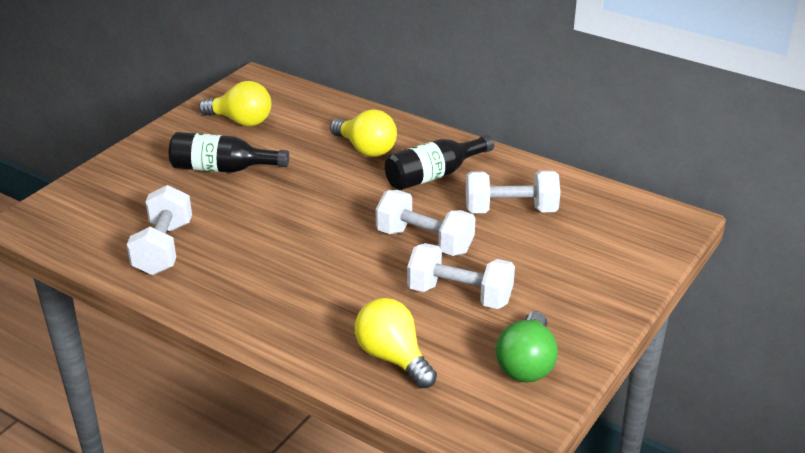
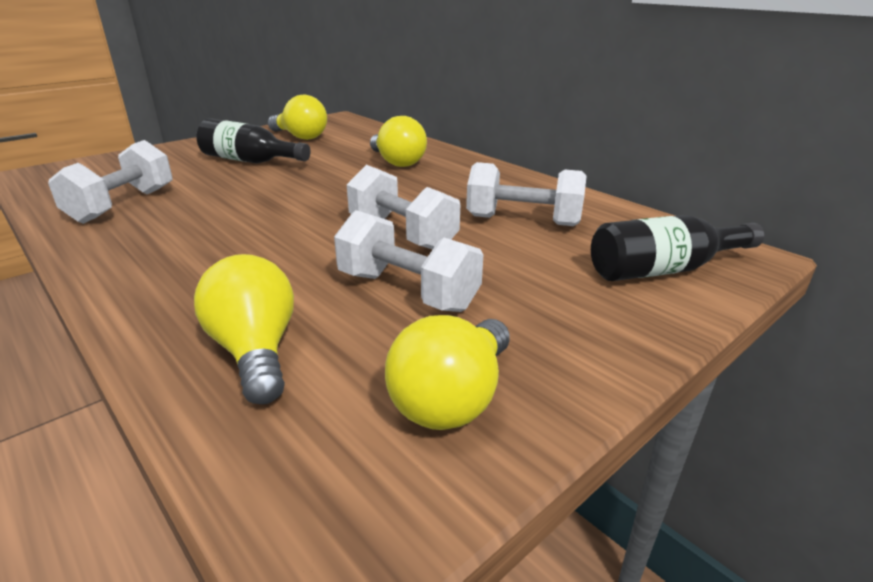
camera: 15 degrees right, 5 degrees down
(434, 175) = (452, 185): black bottle -> black bottle (664, 270)
(526, 364) = (452, 399): green light bulb -> yellow light bulb

